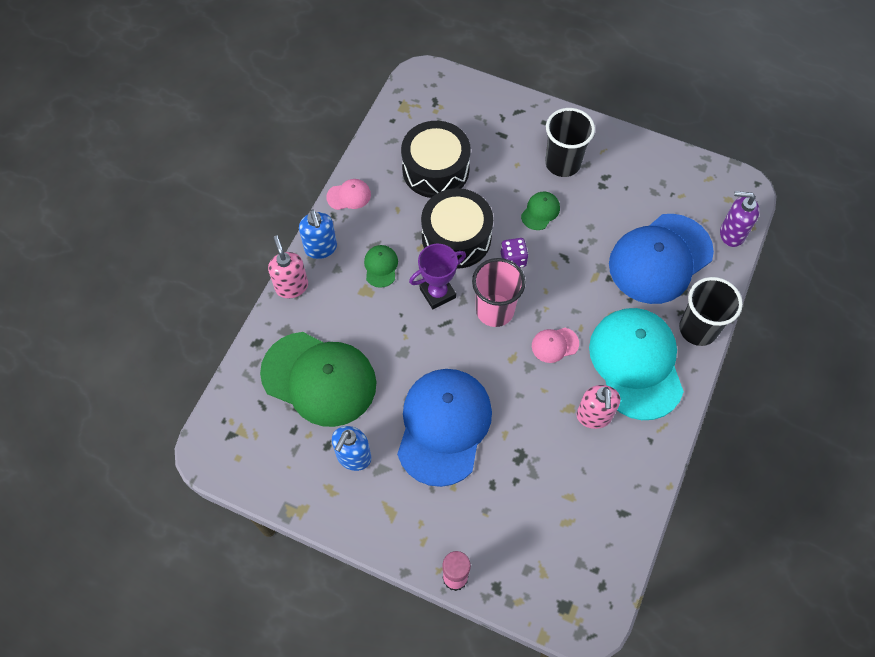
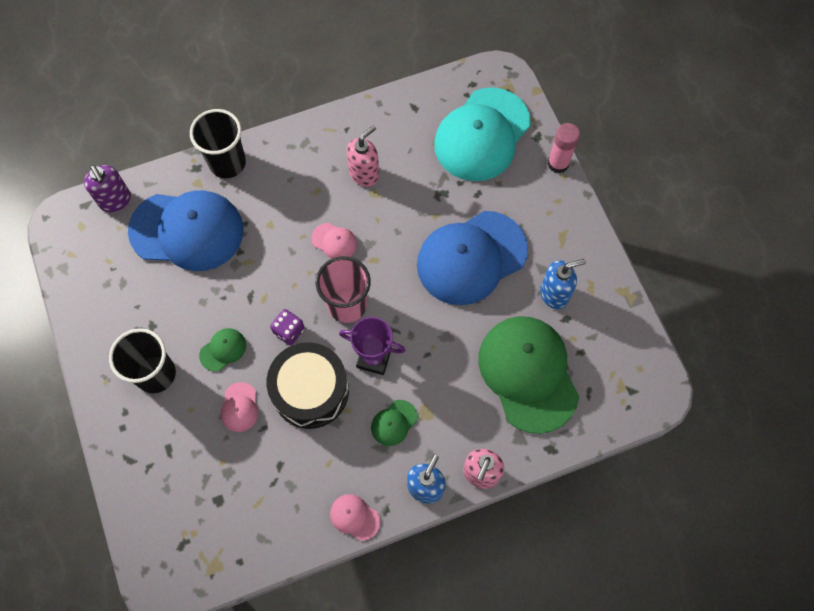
camera: 135 degrees left, 5 degrees up
(435, 169) = (258, 470): black drum -> none
(489, 190) = (239, 407): none -> pink cap
(540, 211) = (223, 350): green cap -> green cap turned 150 degrees clockwise
(636, 363) = (296, 179): turquoise cap -> turquoise cap (482, 135)

